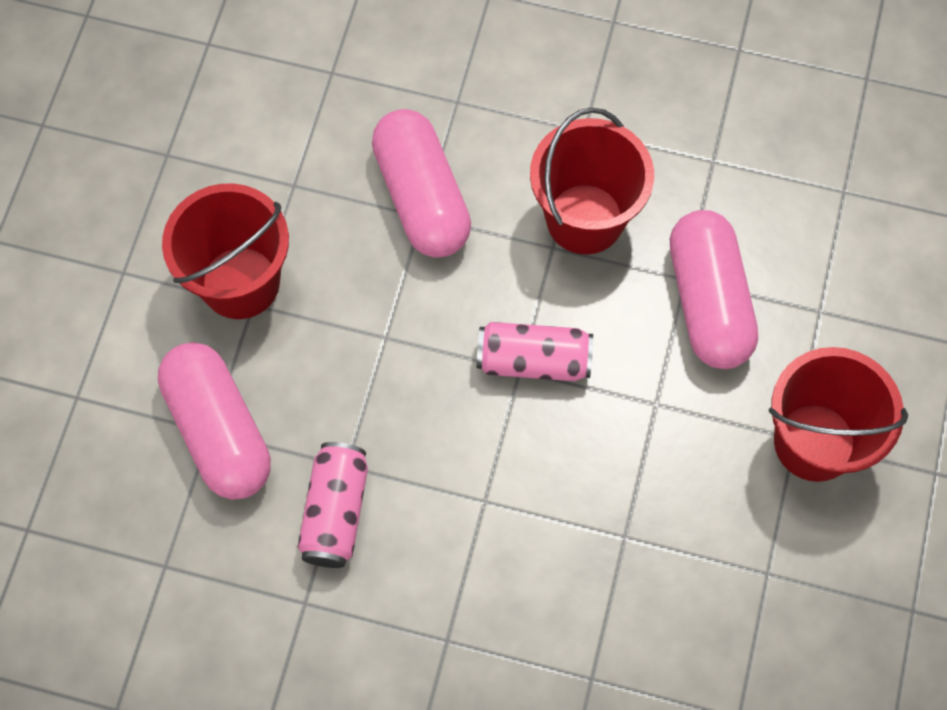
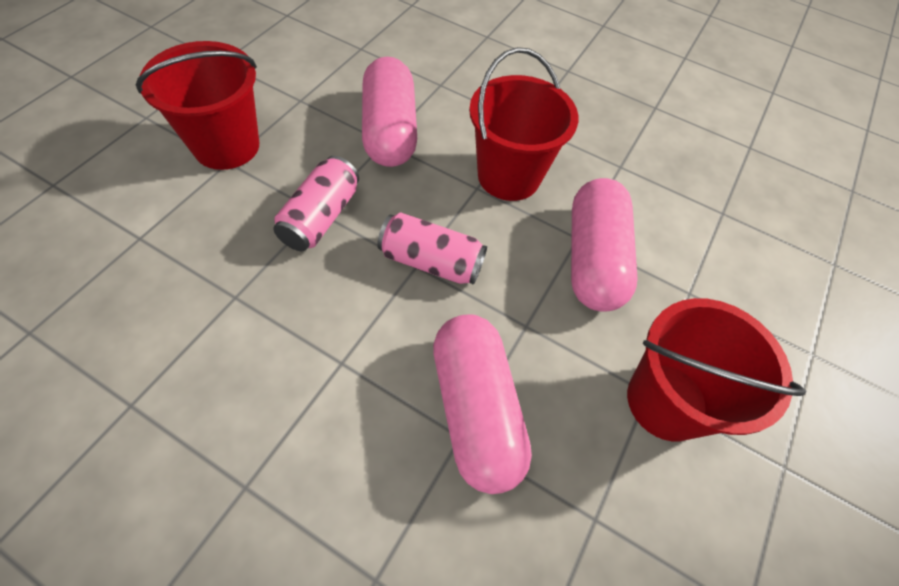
camera: 10 degrees right, 10 degrees down
(219, 430) = (146, 239): pink capsule -> pink capsule (476, 409)
(335, 512) = (204, 332): pink can -> pink can (321, 217)

